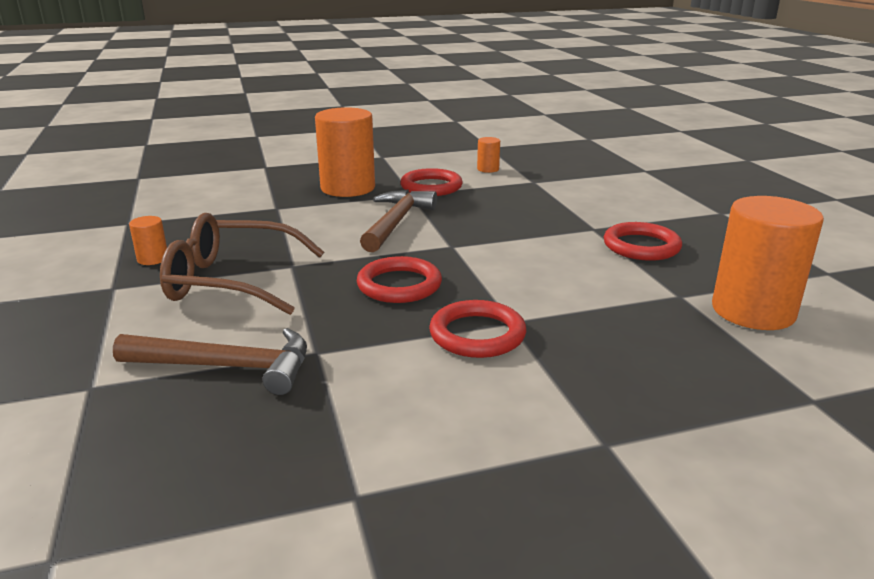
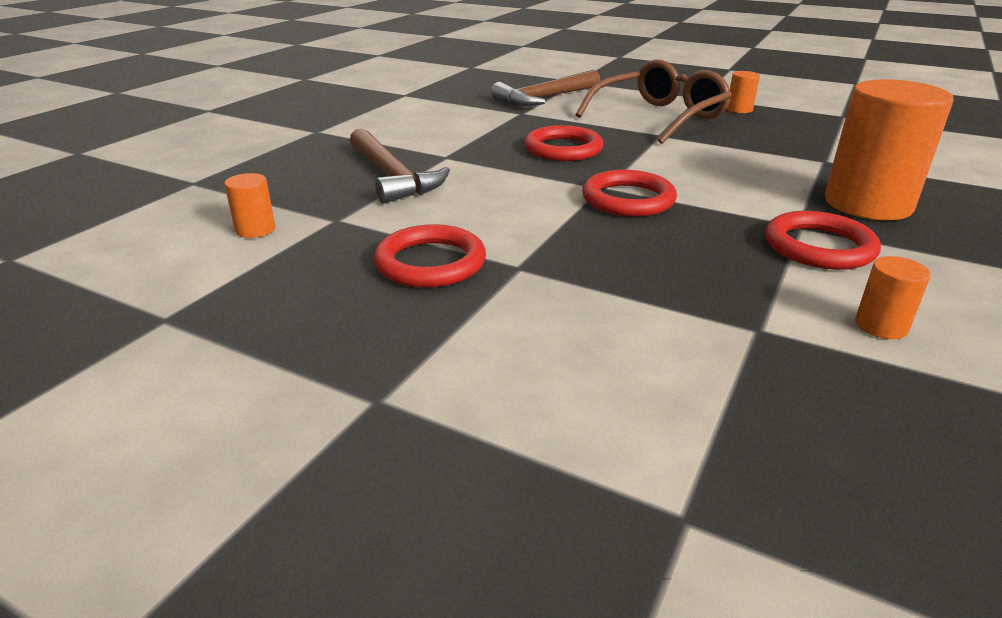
camera: 135 degrees right, 5 degrees up
(396, 222) = (704, 188): brown hammer -> brown hammer (392, 176)
(477, 334) = (454, 144): red ring -> red ring (628, 199)
(753, 311) = (255, 229): orange cylinder -> orange cylinder, size x0.44

